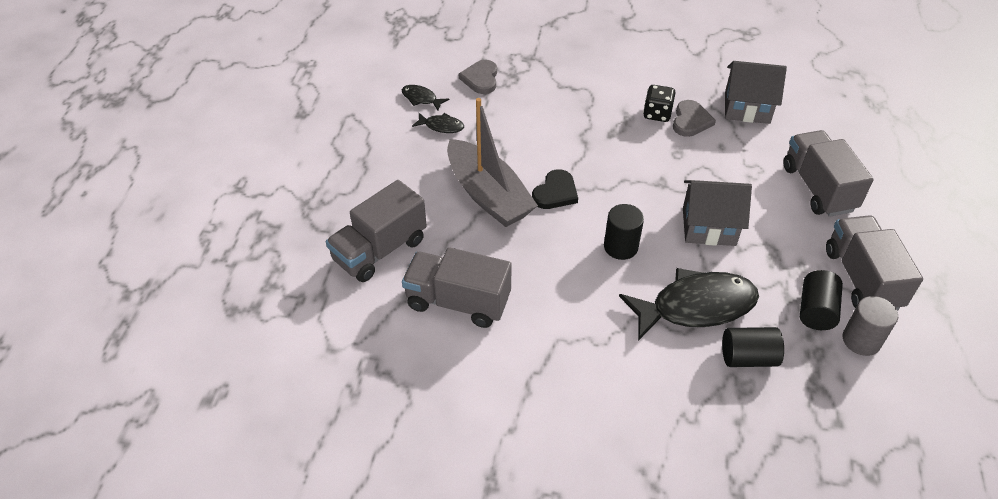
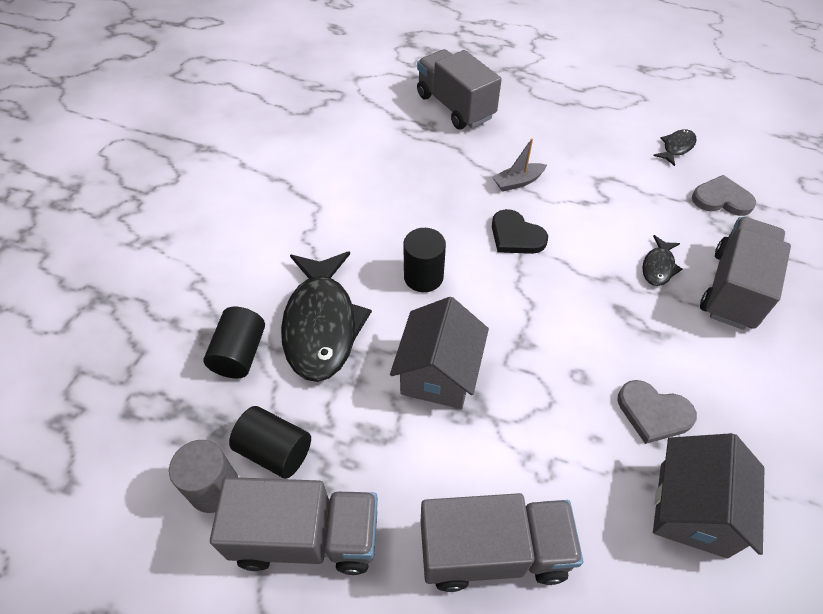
camera: 100 degrees right, 5 degrees up
(441, 126) = (629, 158): black fish -> black fish (658, 267)
(458, 302) = (382, 147): grey truck -> grey truck (733, 289)
(488, 195) = (518, 182): grey boat -> grey boat, size x0.43
(657, 114) = (666, 372): black dice -> none

